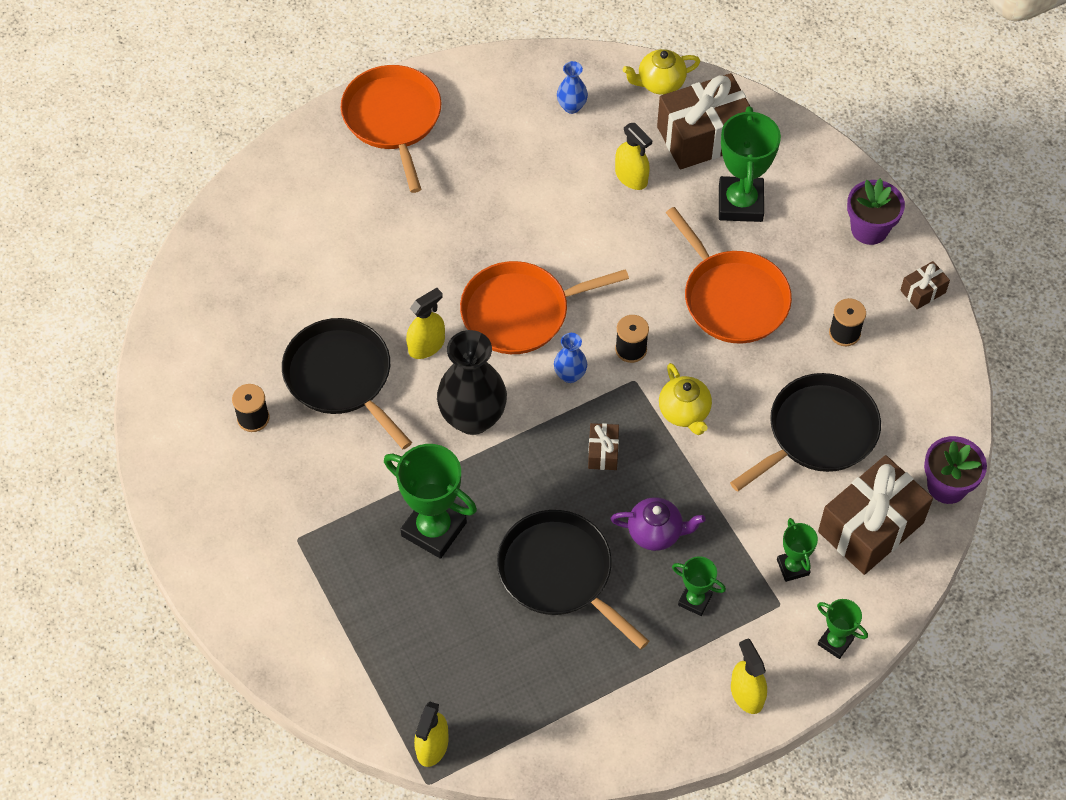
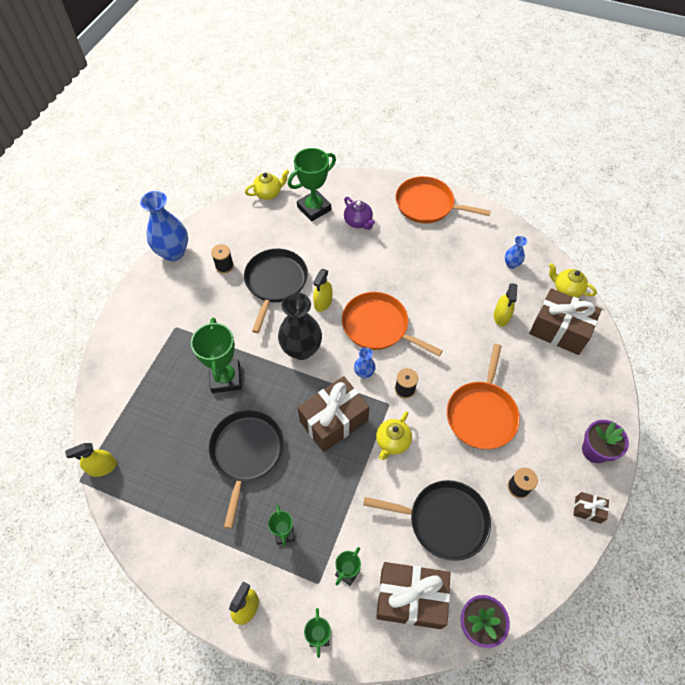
camera: 50 degrees right, 0 degrees up
(165, 465) = (173, 252): none -> blue vase
(179, 282) = (268, 193): none -> yellow teapot
(393, 119) = (427, 205): orange pan -> orange pan turned 105 degrees counterclockwise
(426, 345) = (323, 302): yellow spray bottle -> yellow spray bottle turned 105 degrees clockwise
(603, 452) = (333, 421): brown gift -> brown gift, size x2.21
(656, 532) = (308, 482): purple teapot -> purple teapot (358, 222)
(740, 203) = (540, 375): green trophy -> green trophy (314, 208)

